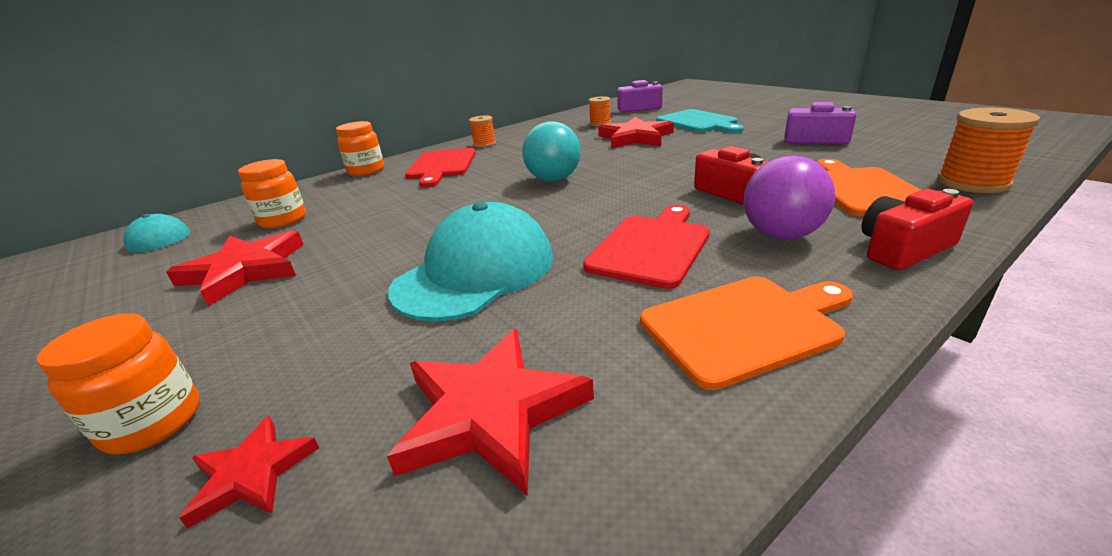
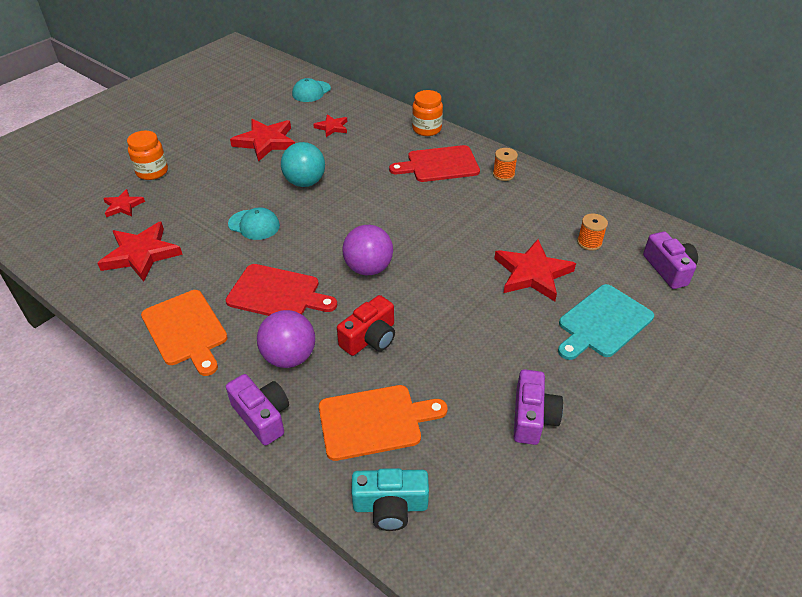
camera: 75 degrees right, 15 degrees up
(283, 220) = (332, 127): orange jar -> red star
(475, 272) = (254, 225): turquoise cap -> turquoise cap, size x0.53
(553, 179) = (404, 233): turquoise ball -> turquoise ball (305, 182)
(611, 195) = (368, 268): none -> purple ball
(903, 249) = (262, 416): red camera -> purple camera
(972, 183) = (390, 506): orange spool -> turquoise camera

